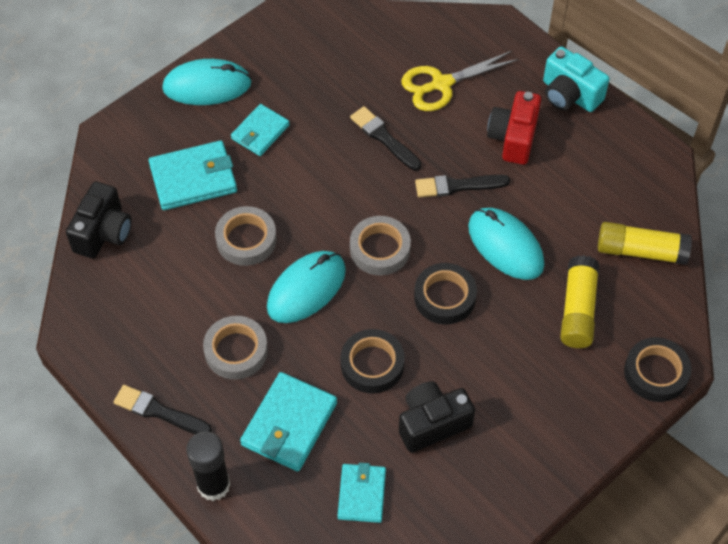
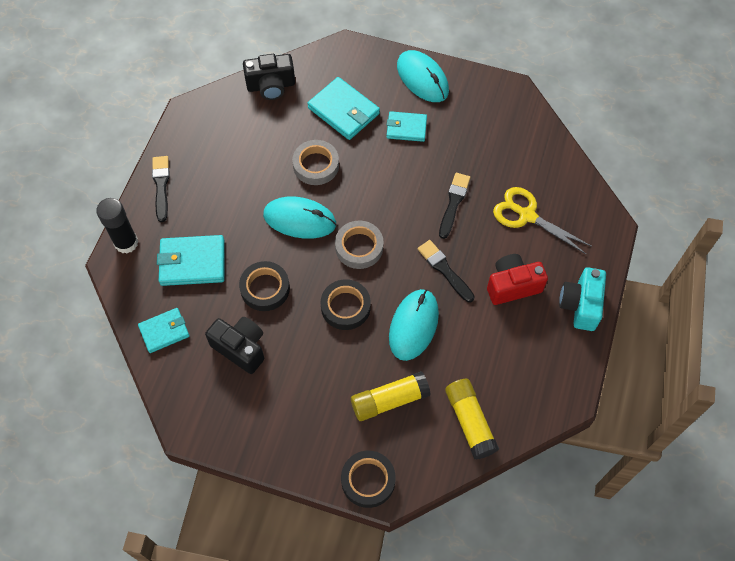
camera: 60 degrees right, 5 degrees up
(236, 351) = (229, 204): grey tape -> none

